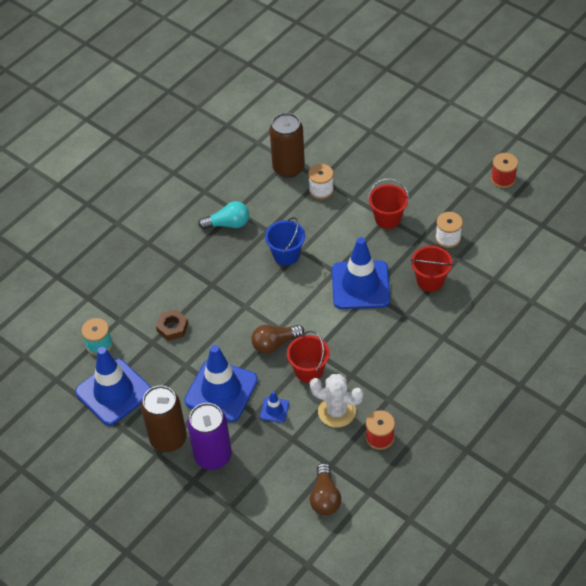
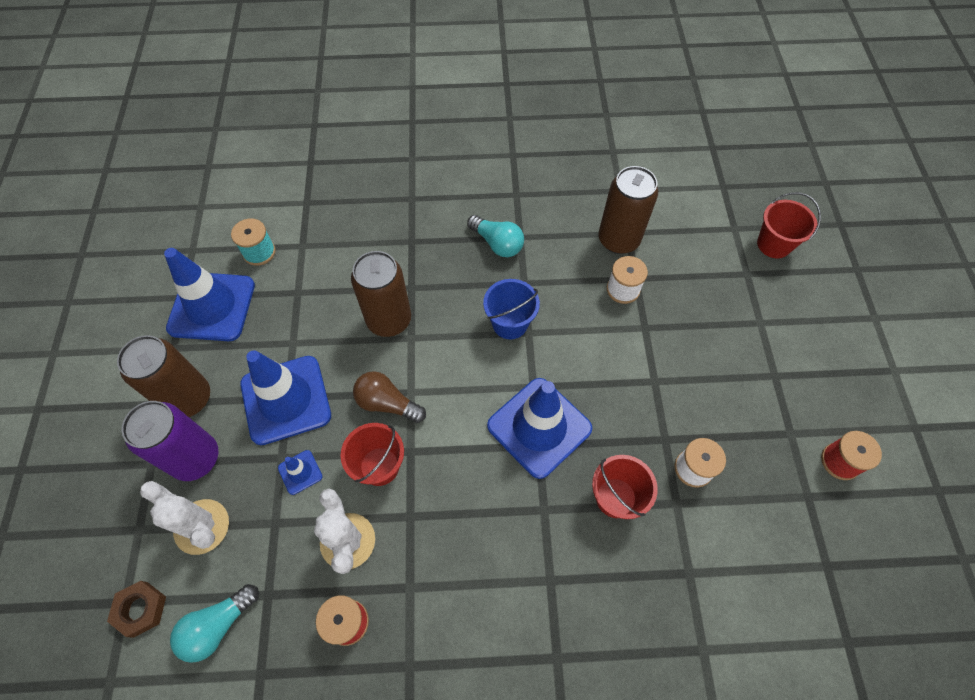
camera: 45 degrees right, 10 degrees up
(172, 327) = (329, 295): brown nut -> brown nut (140, 609)
(222, 309) = (389, 320): none -> brown can
(259, 475) = (202, 526): none -> white cactus
(325, 497) = (218, 626): brown light bulb -> turquoise light bulb
(387, 218) = (654, 382): red bucket -> red bucket (774, 244)

